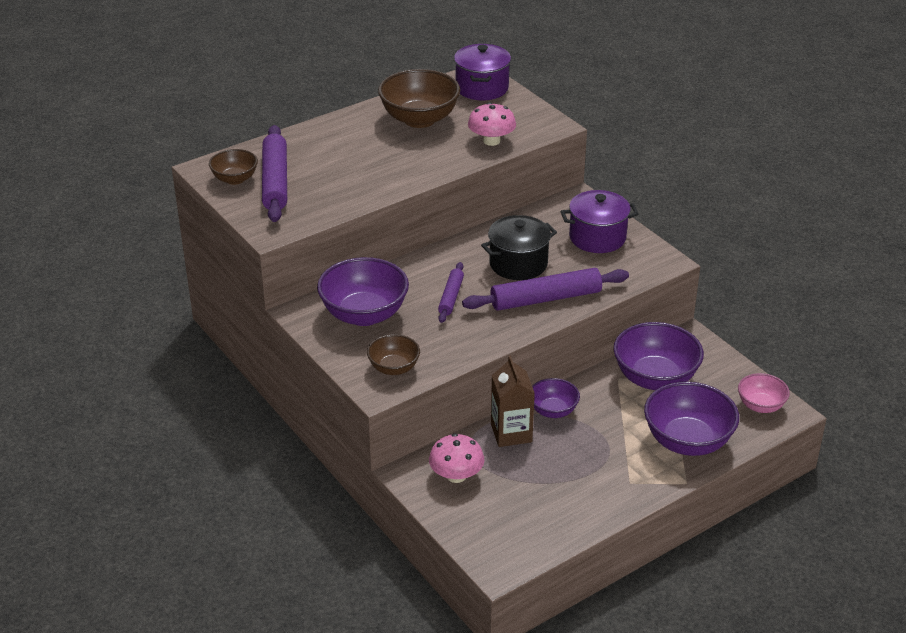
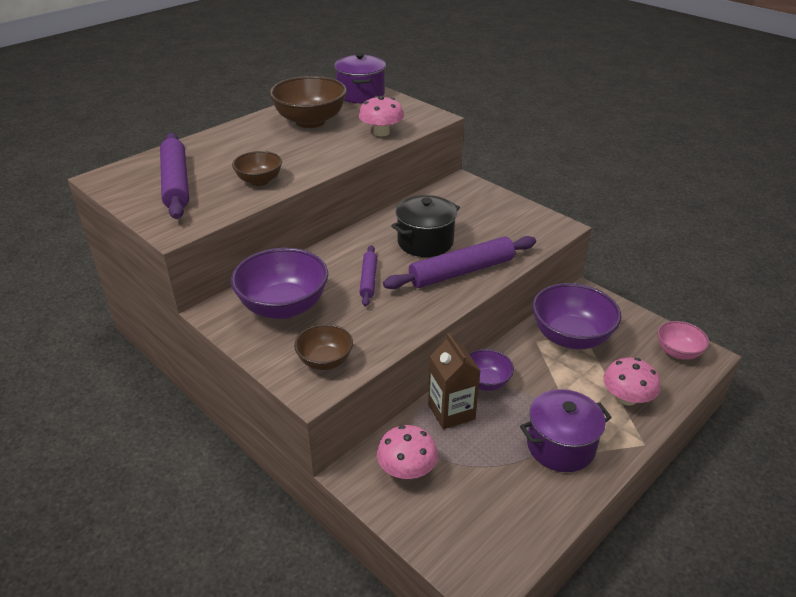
camera: 10 degrees left, 0 degrees up
(235, 179) = (134, 184): brown bowl -> brown bowl (259, 181)
(597, 237) = (490, 212): purple pot -> purple pot (560, 446)
(687, 441) = (626, 398): purple bowl -> pink mushroom

